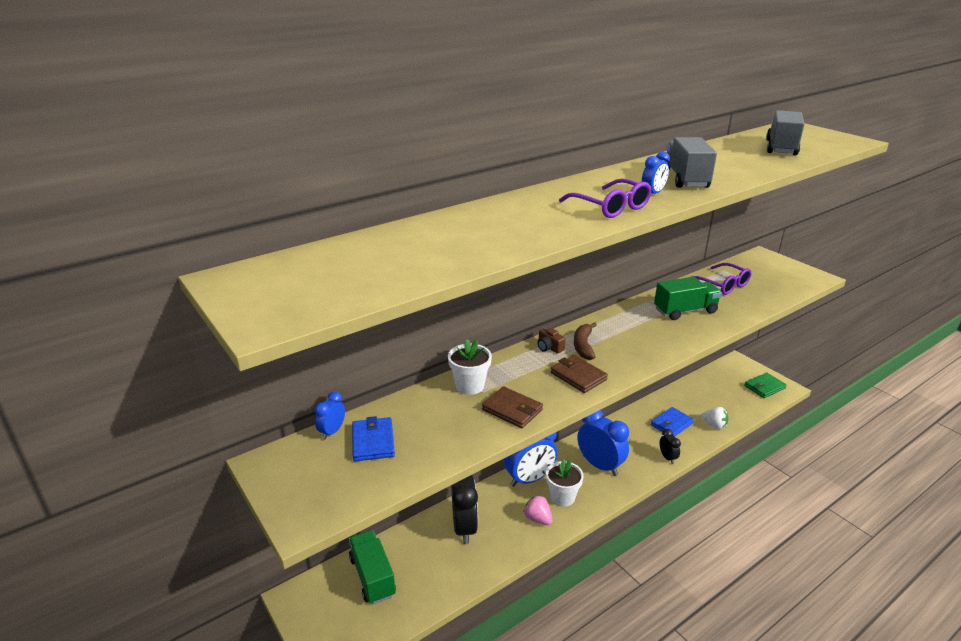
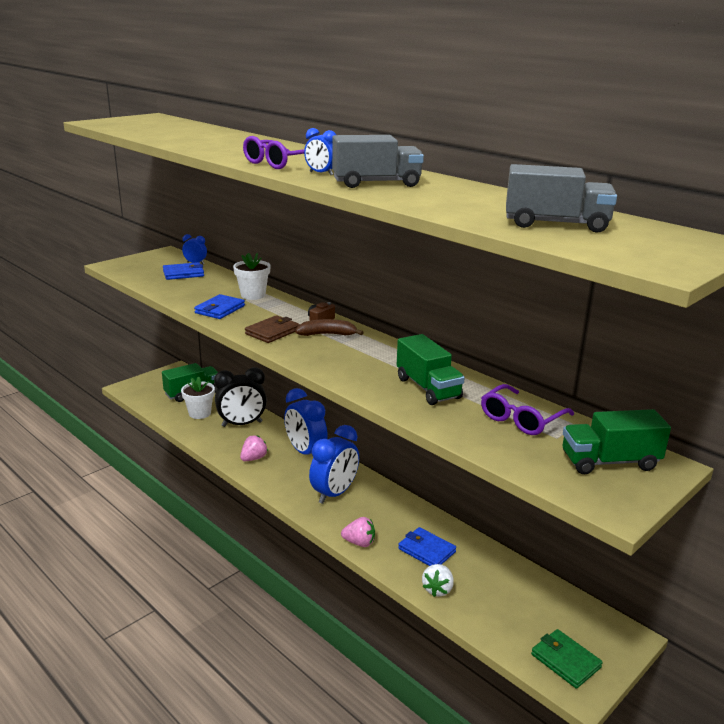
camera: 80 degrees right, 5 degrees down
(512, 410) = (220, 309): brown wallet -> blue wallet
(562, 497) = (283, 471): white flower pot -> white flower pot (200, 413)
(667, 458) = (359, 543): black clock -> pink strawberry
(766, 269) = (609, 462): none -> green truck

